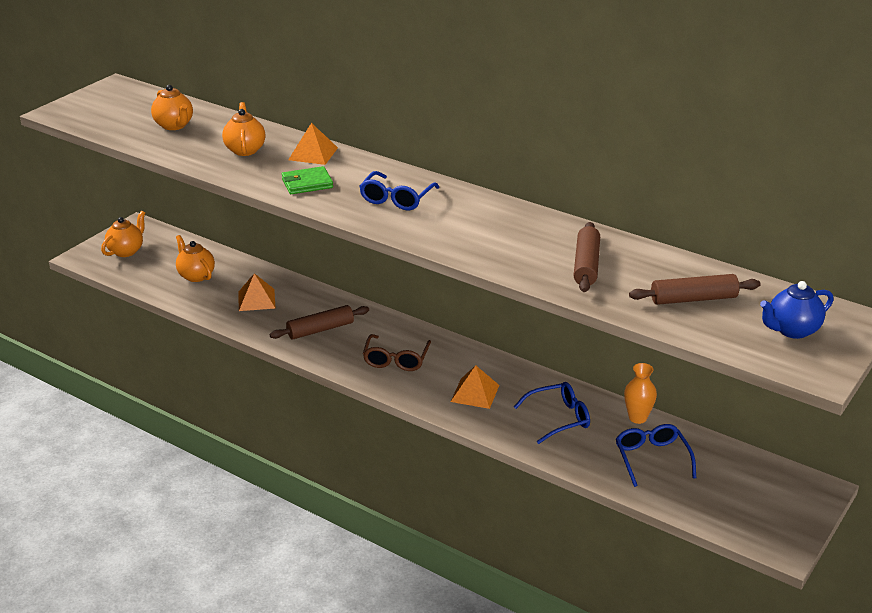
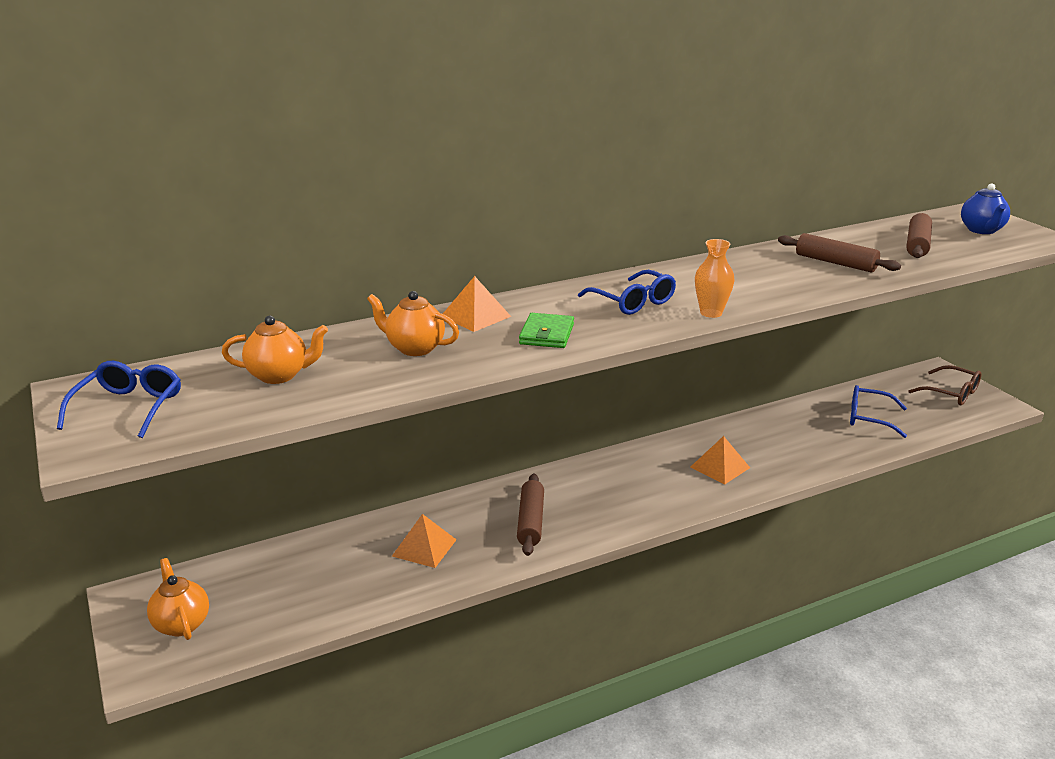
camera: 60 degrees left, 5 degrees down
(196, 275) = (318, 579): orange teapot -> none
(396, 359) = (628, 492): brown glasses -> brown glasses (951, 393)
(559, 418) = (787, 439): blue glasses -> blue glasses (128, 407)
(637, 418) = (808, 405): orange vase -> orange vase (711, 313)

